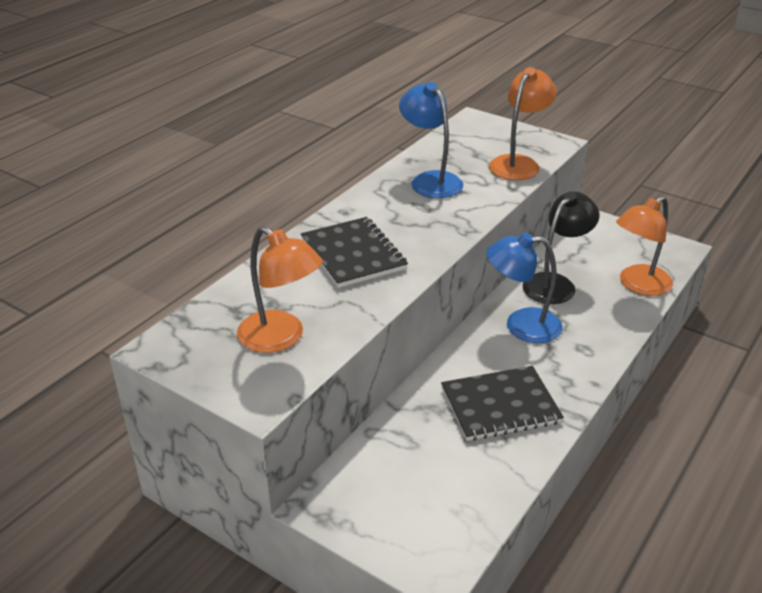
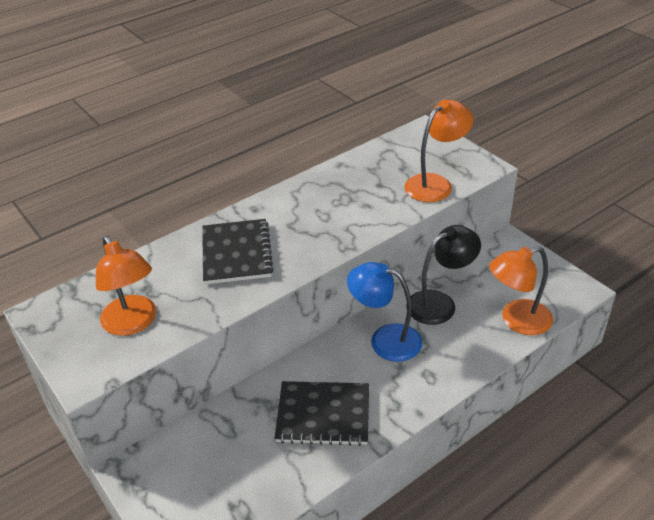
camera: 20 degrees right, 5 degrees up
(430, 180) = (345, 189): blue lamp -> none

